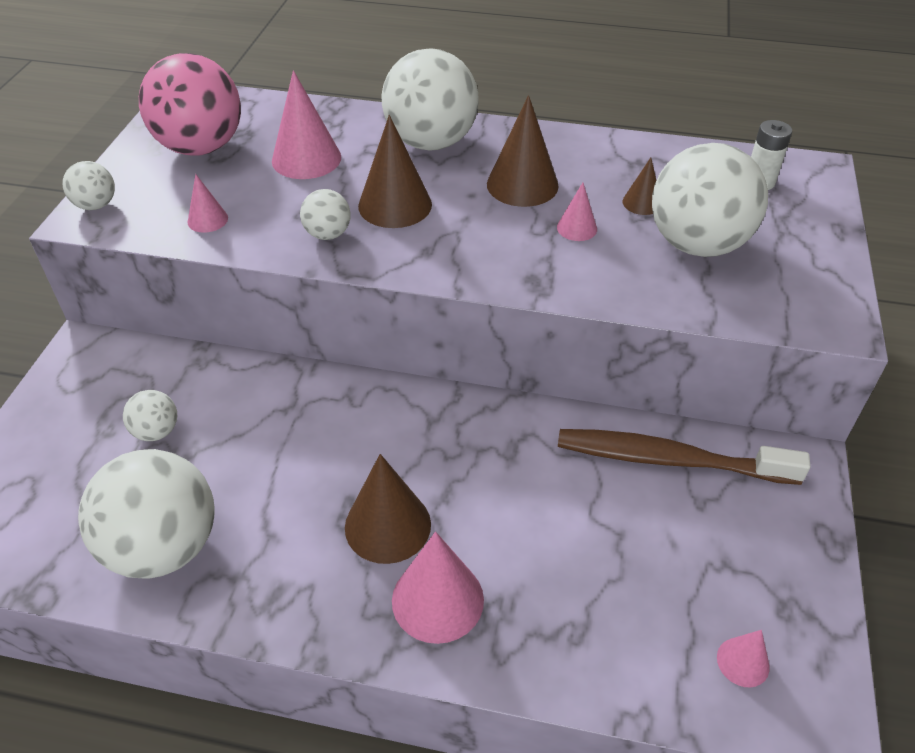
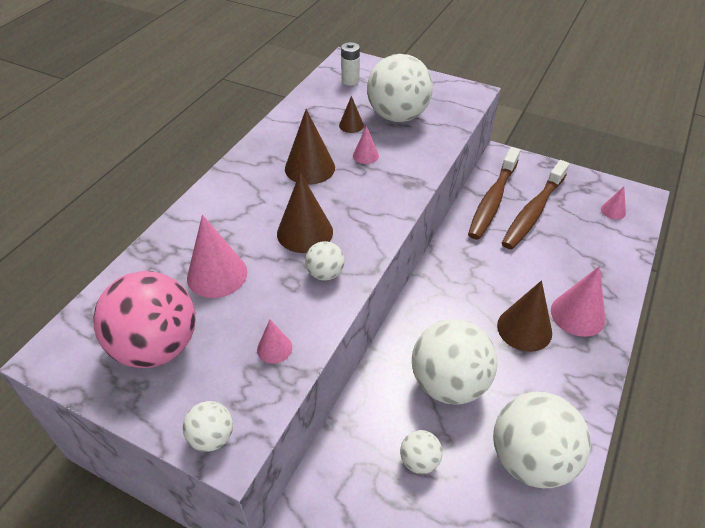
camera: 75 degrees left, 0 degrees up
(431, 142) = (234, 201): white ball -> white ball (449, 383)
(669, 522) = (533, 212): none -> brown toothbrush

